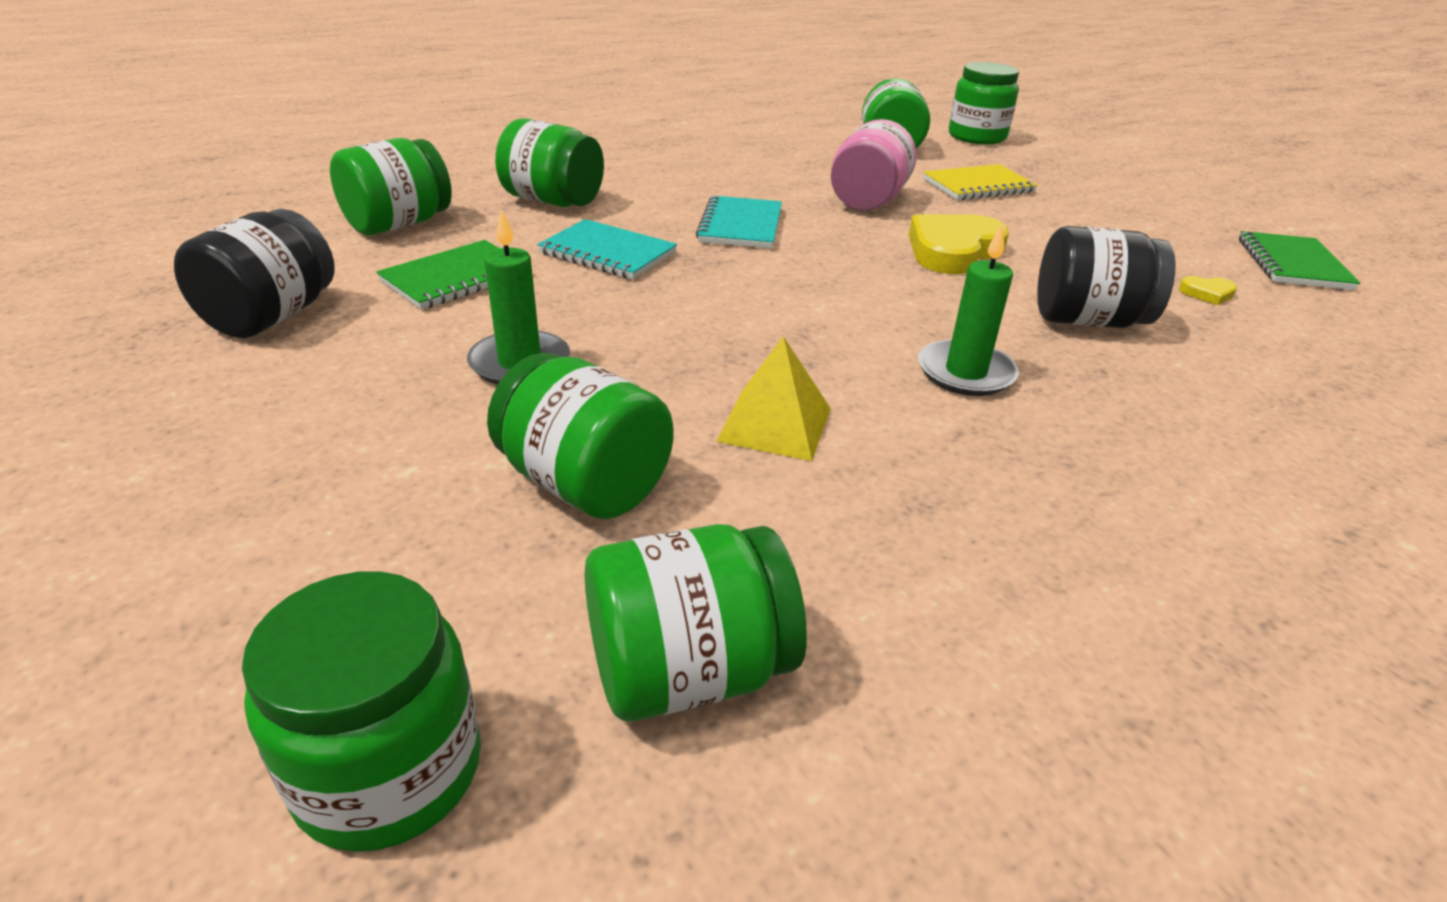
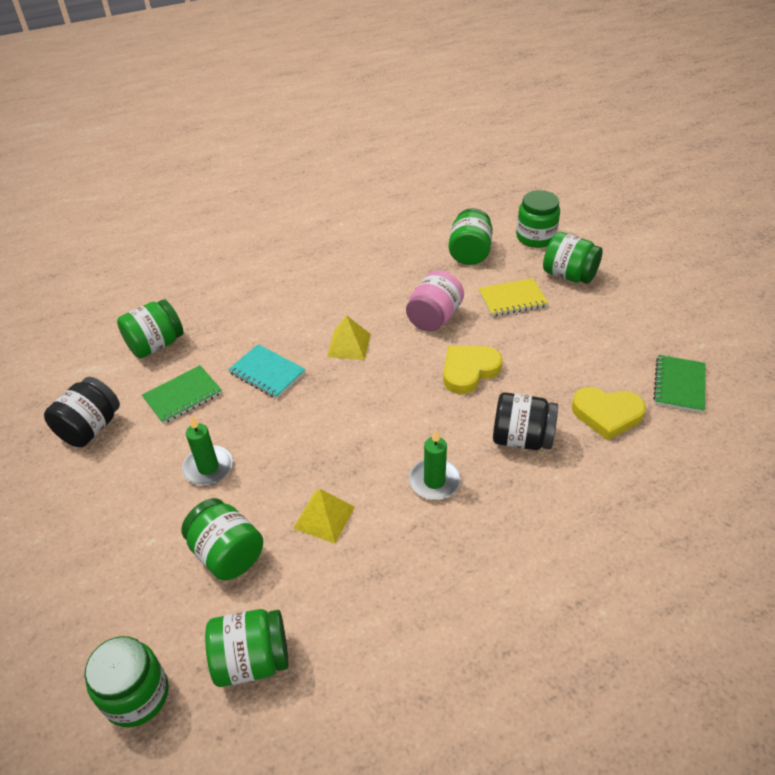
camera: 10 degrees right, 10 degrees up
(553, 201) = (244, 320): green jar -> green jar (569, 275)
(740, 225) = (349, 345): turquoise notebook -> yellow pyramid
(1207, 293) = (607, 414): yellow heart -> yellow heart, size x2.28

